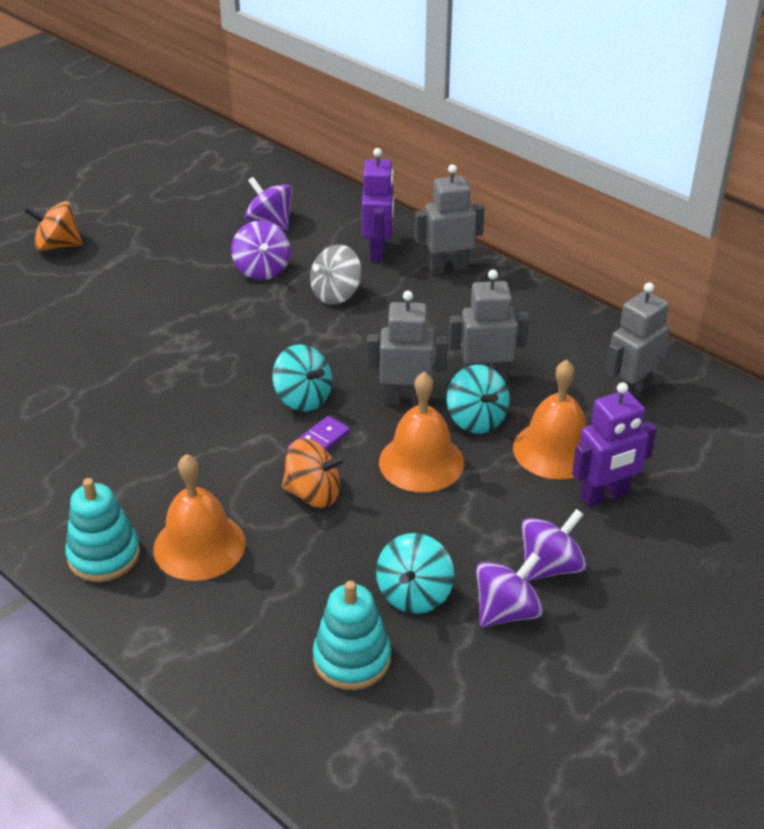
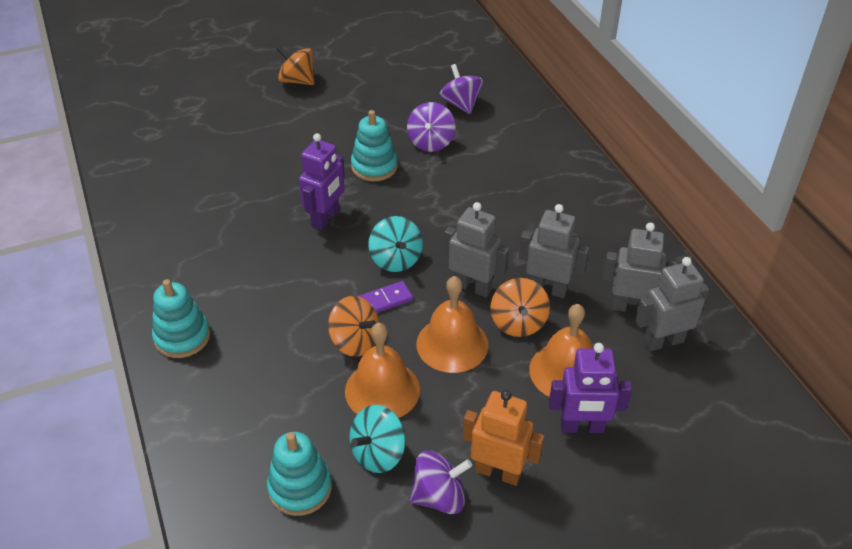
camera: 25 degrees right, 5 degrees up
(199, 546) = (250, 353): orange bell -> orange bell (382, 390)
(214, 312) = (374, 166): none -> turquoise stacking toy
(336, 294) = (474, 179): grey spinning top -> none
(378, 251) = (530, 151): purple robot -> purple robot (326, 218)
(448, 268) = (577, 182): grey robot -> grey robot (631, 307)
(476, 419) = (518, 322): turquoise spinning top -> orange spinning top
(550, 566) = (498, 472): purple spinning top -> orange robot

